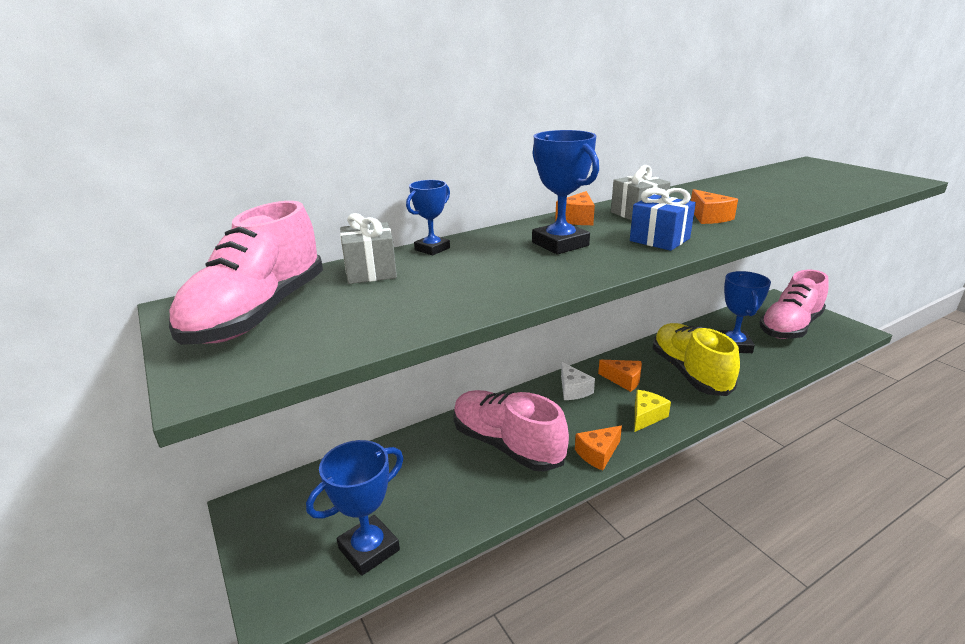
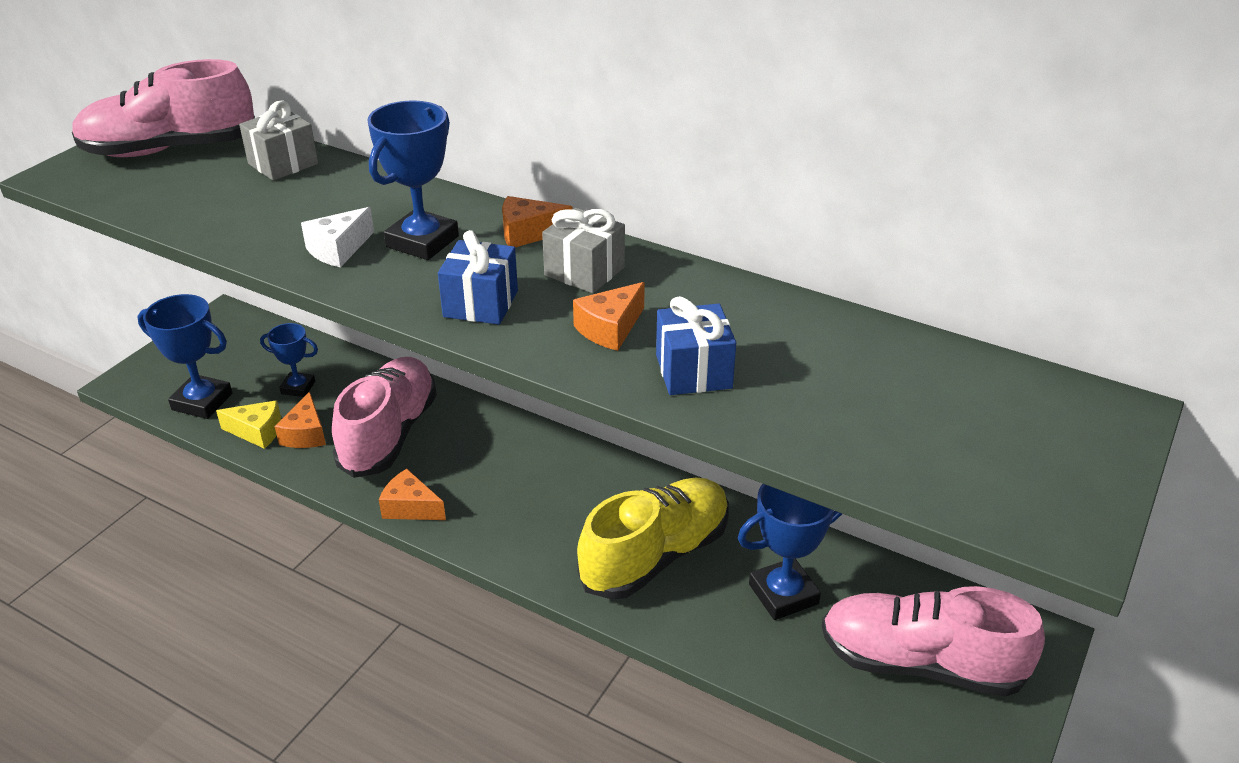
camera: 60 degrees right, 10 degrees up
(432, 249) = (362, 174): blue trophy -> blue trophy (298, 387)
(573, 390) = (533, 454): white cheese -> white cheese (338, 249)
(624, 380) = (588, 494): orange cheese -> orange cheese (305, 434)
(646, 416) = (512, 532): yellow cheese -> yellow cheese (257, 432)
(762, 209) = (693, 371): none -> blue gift

